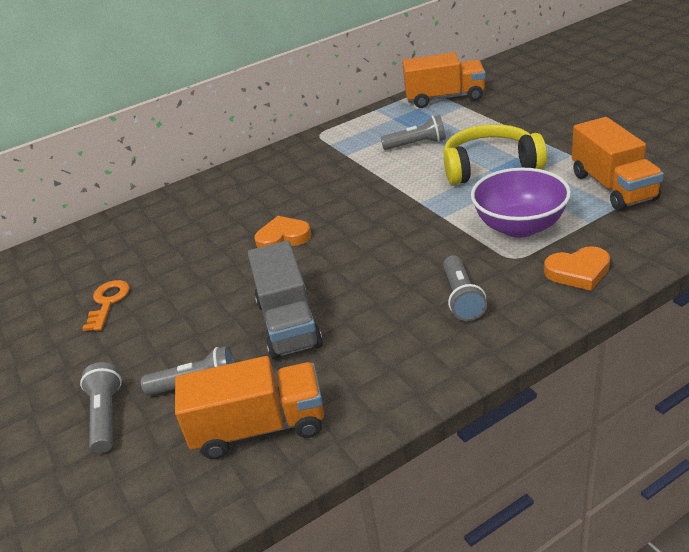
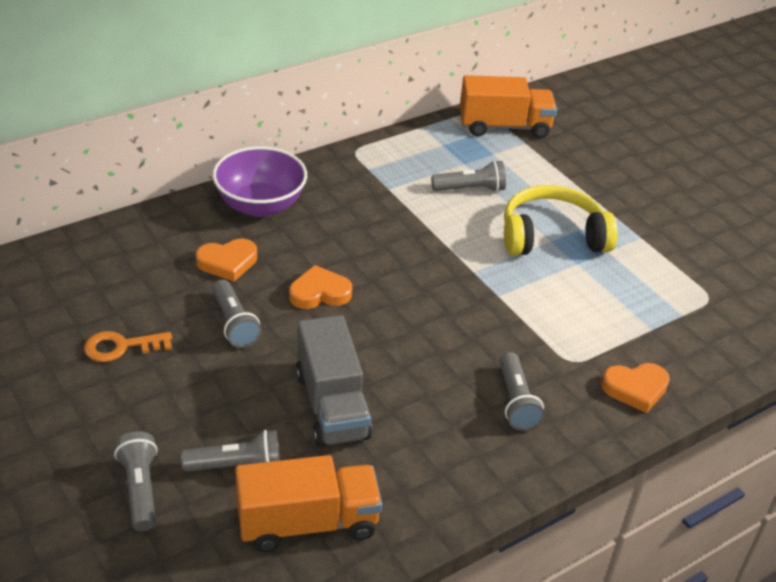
camera: 10 degrees left, 5 degrees up
(108, 302) = (121, 347): orange key -> orange key turned 105 degrees counterclockwise
(206, 227) = (227, 262): none -> orange heart
(207, 271) = (234, 323): none -> grey flashlight
(519, 226) = (579, 322): purple bowl -> purple bowl (260, 205)
(613, 187) = (680, 288): orange truck -> none

